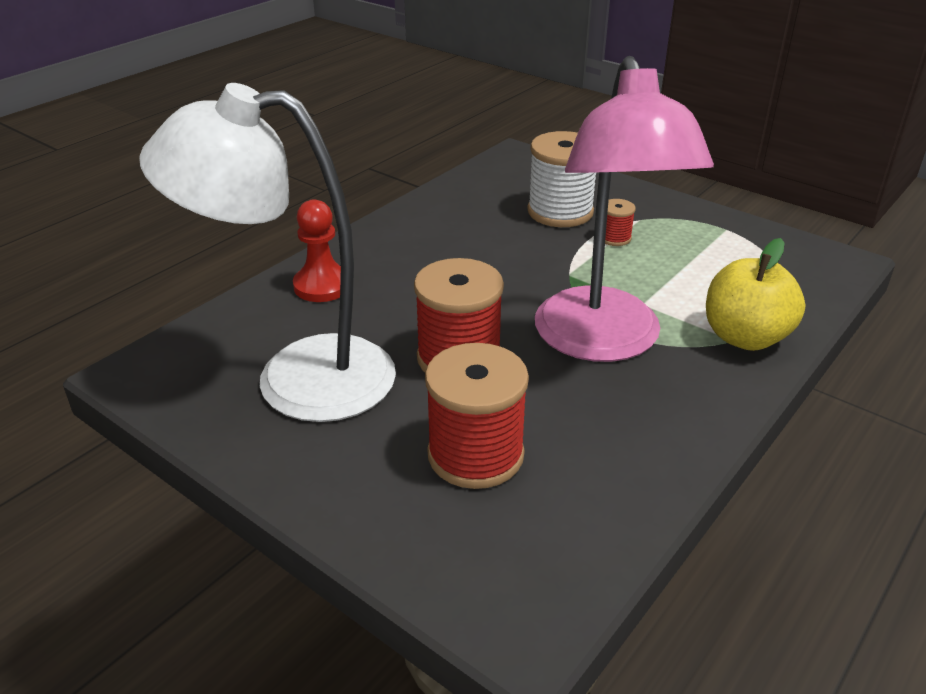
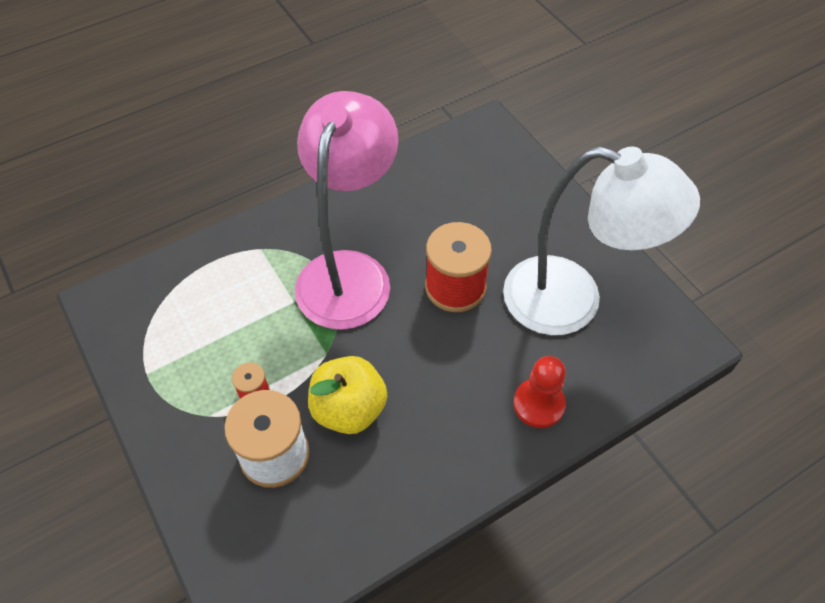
camera: 160 degrees left, 20 degrees up
(475, 455) = (475, 211): red spool -> none
(745, 337) = (251, 248): yellow apple -> yellow apple (349, 409)

